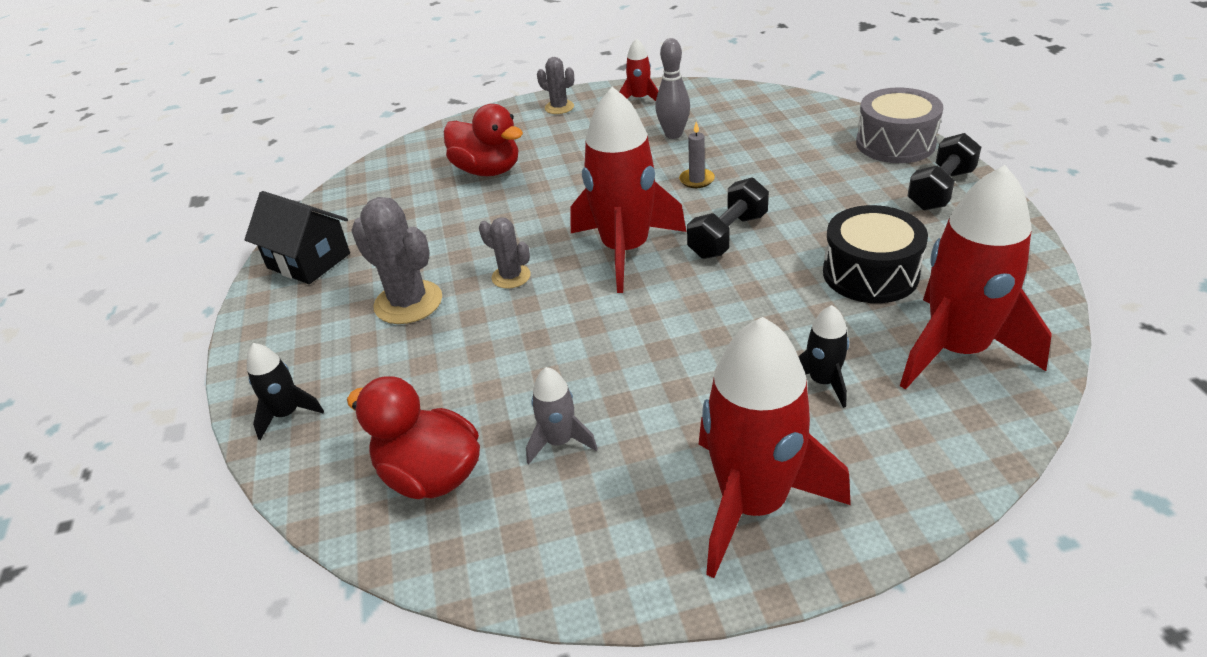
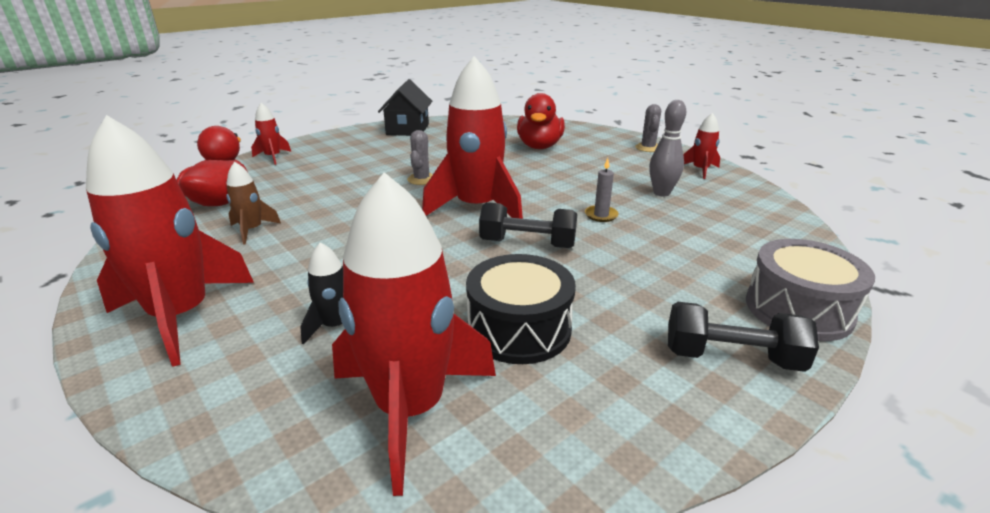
camera: 60 degrees right, 10 degrees down
(287, 414) = (273, 157): black rocket -> red rocket
(408, 302) = (380, 160): grey cactus -> none
(559, 441) = (252, 230): grey rocket -> brown rocket

